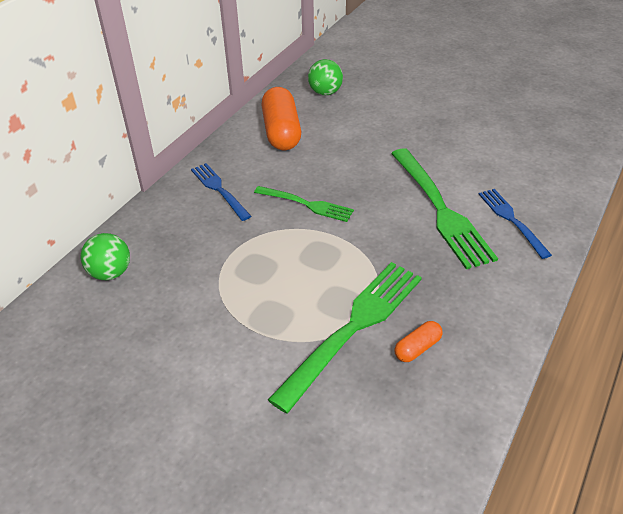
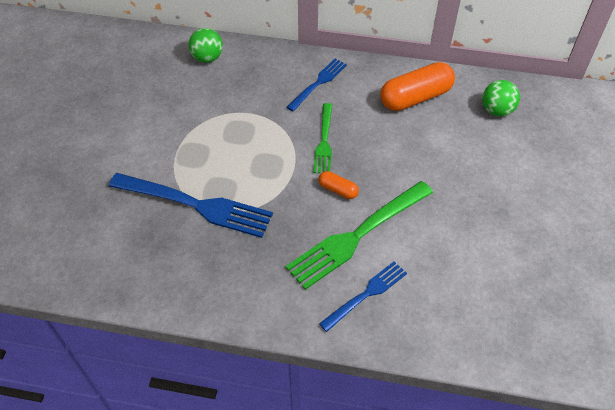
camera: 70 degrees right, 10 degrees up
(353, 328) = (196, 205): green fork -> blue fork
(417, 348) = (187, 249): orange capsule -> orange capsule (338, 190)

